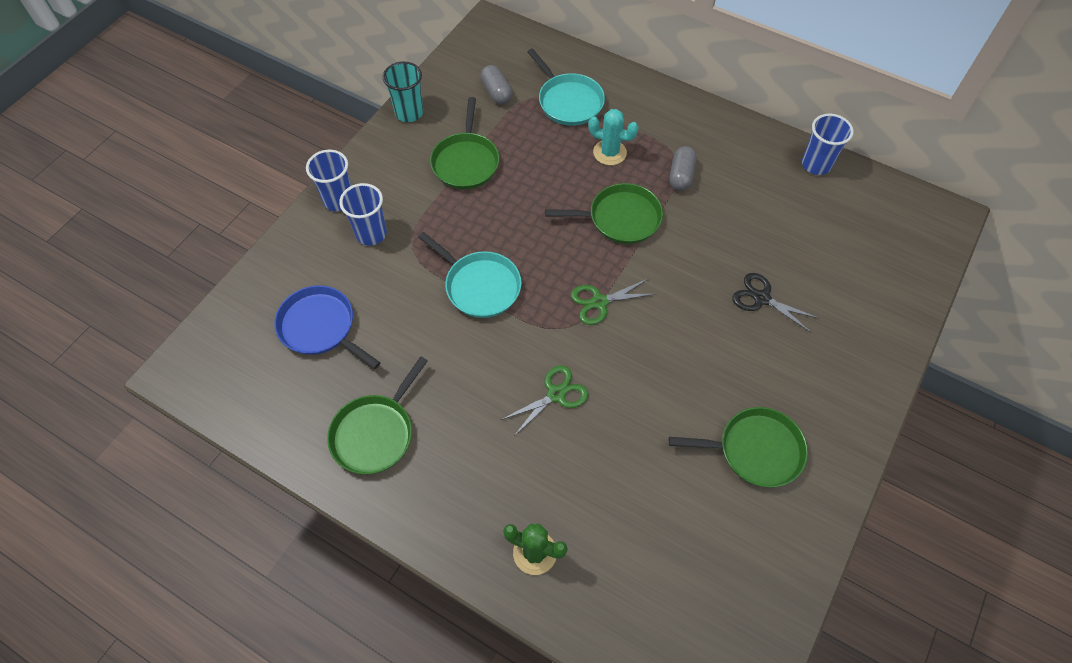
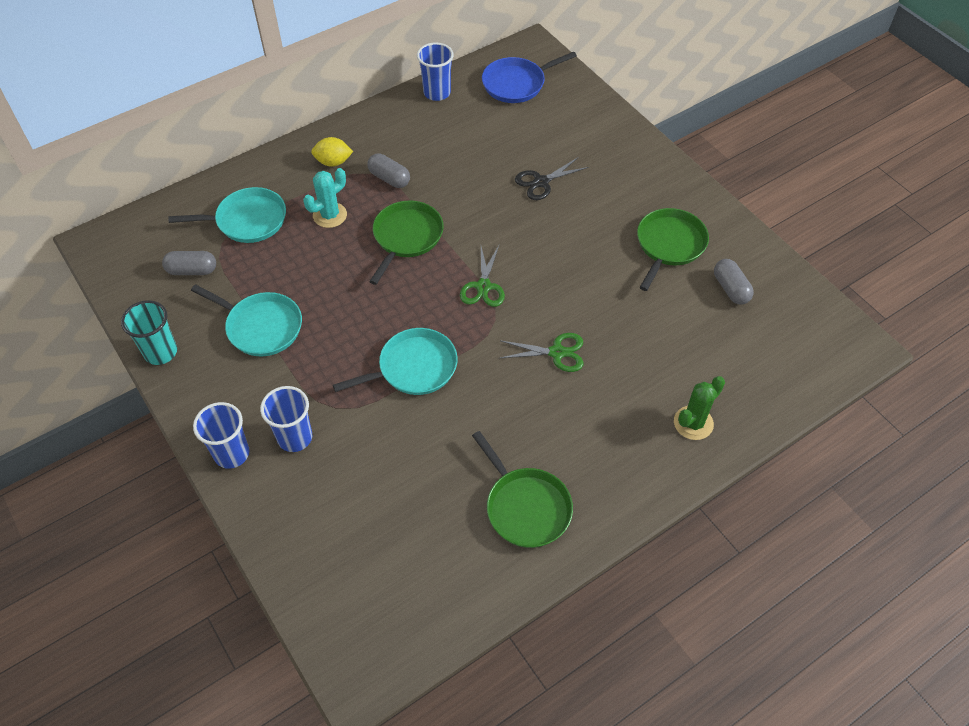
camera: 65 degrees left, 5 degrees down
(320, 327) = (381, 519): blue pan -> blue pan (516, 84)
(466, 162) = (261, 327): green pan -> turquoise pan
(556, 394) = (557, 353): green scissors -> green scissors turned 105 degrees clockwise
(672, 127) = (333, 162): none -> yellow lemon
(733, 535) = (730, 289): none -> grey capsule

